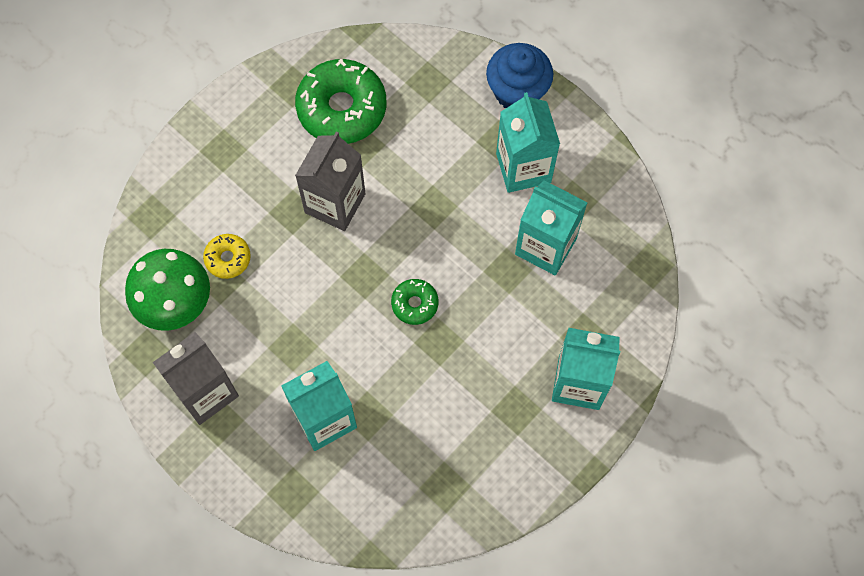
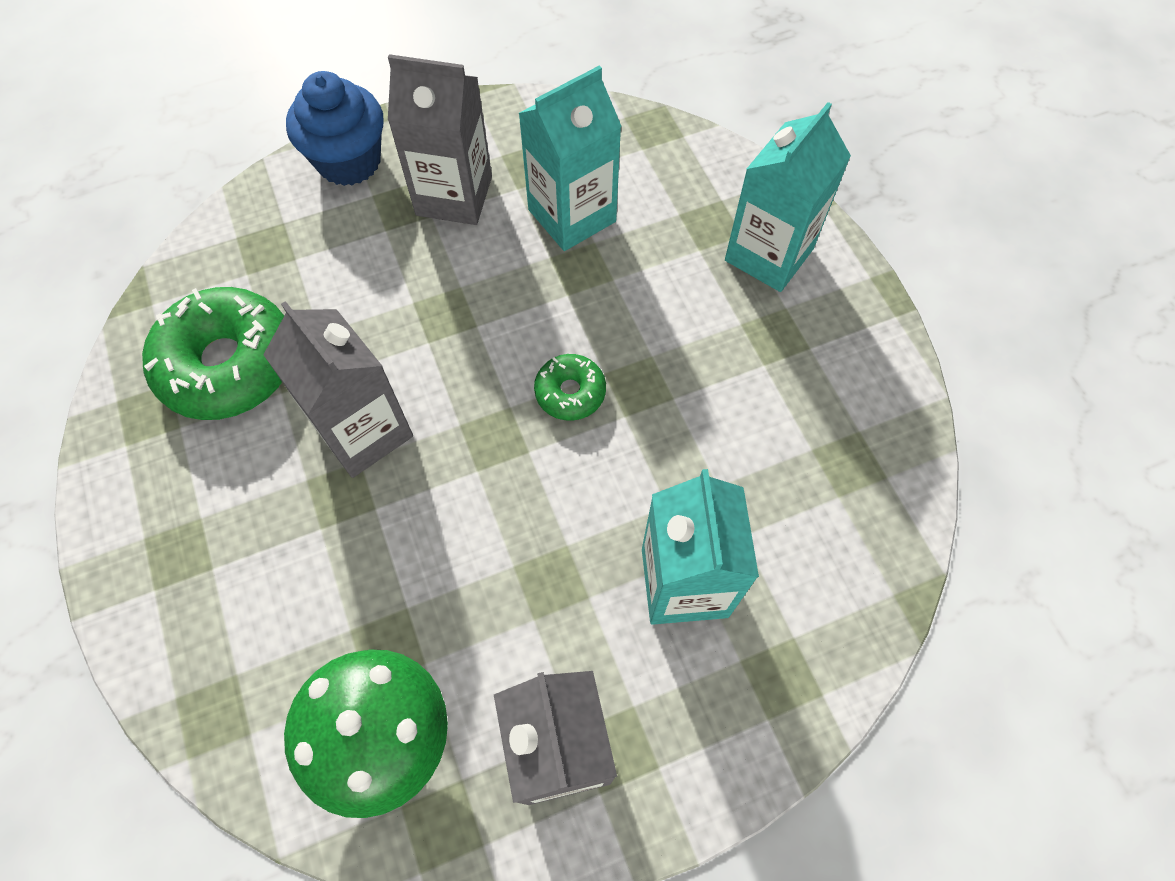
camera: 65 degrees left, 5 degrees down
(228, 258) = (358, 620): yellow donut -> none
(523, 168) = (454, 196): turquoise carton -> grey carton

